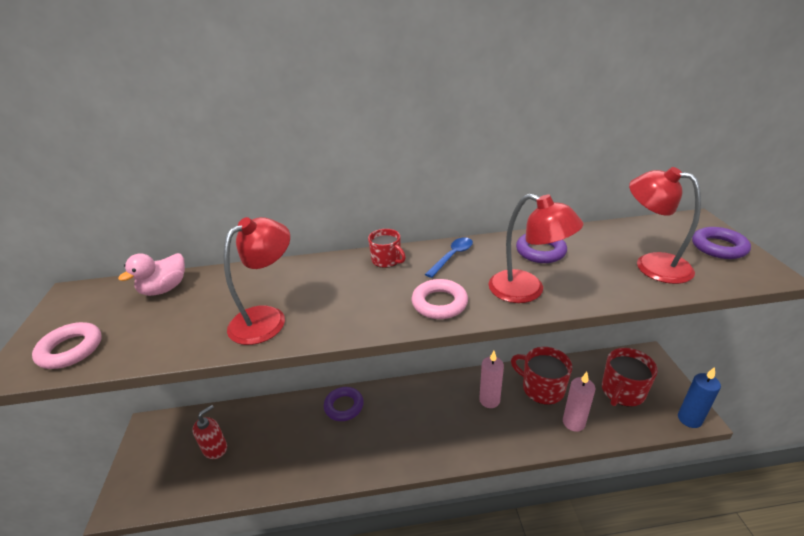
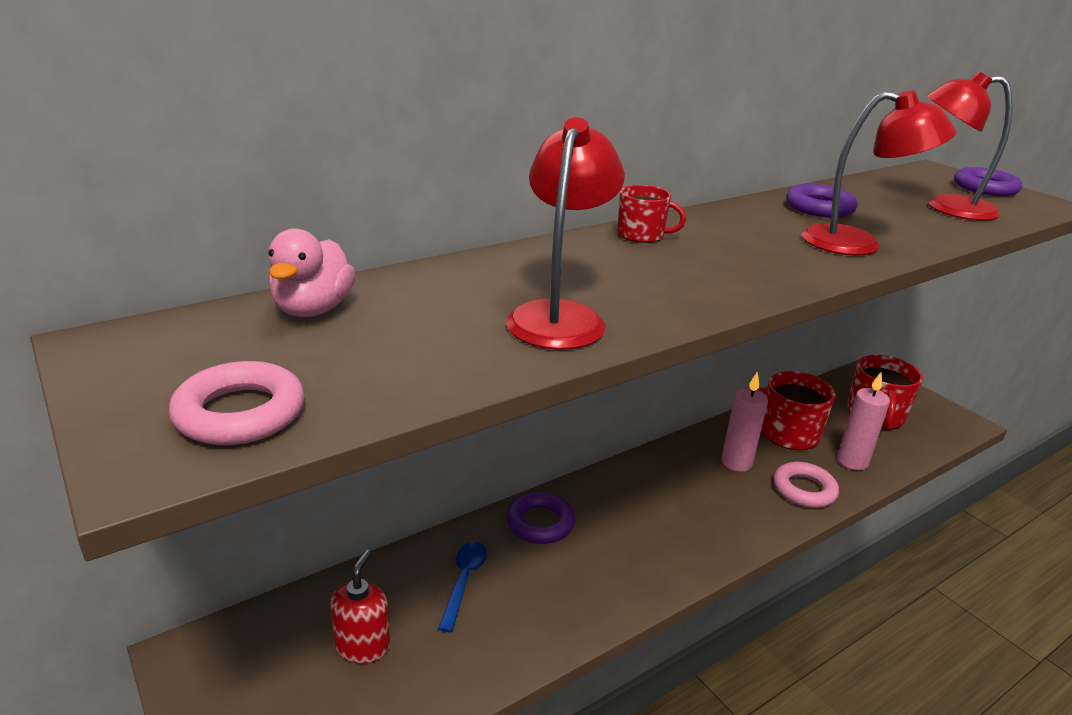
camera: 30 degrees left, 5 degrees down
(439, 303) = (776, 267): pink ring -> pink ring (804, 489)
(452, 256) = (723, 223): blue spoon -> blue spoon (464, 581)
(689, 419) = (960, 427): blue candle -> none

